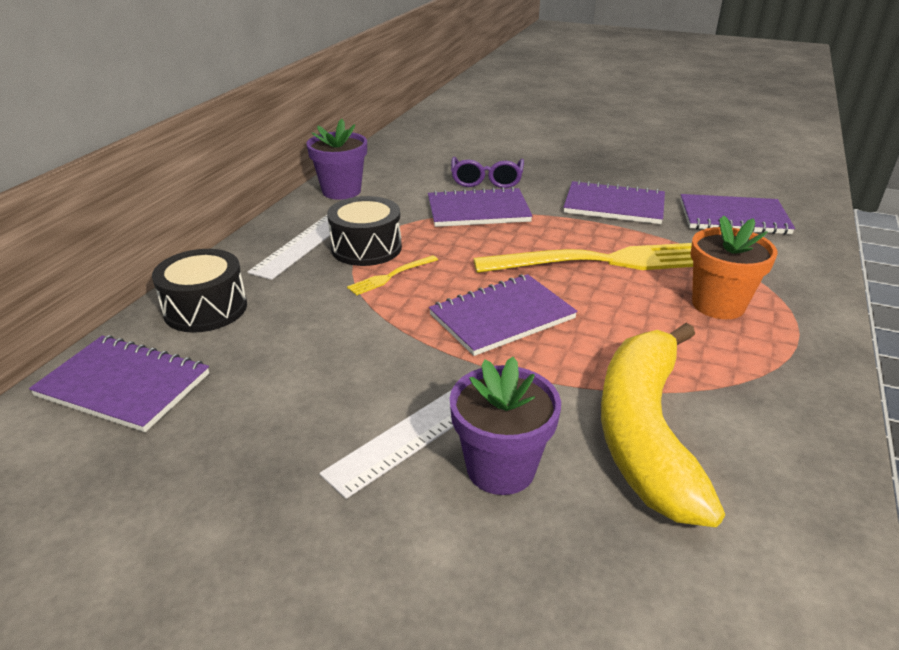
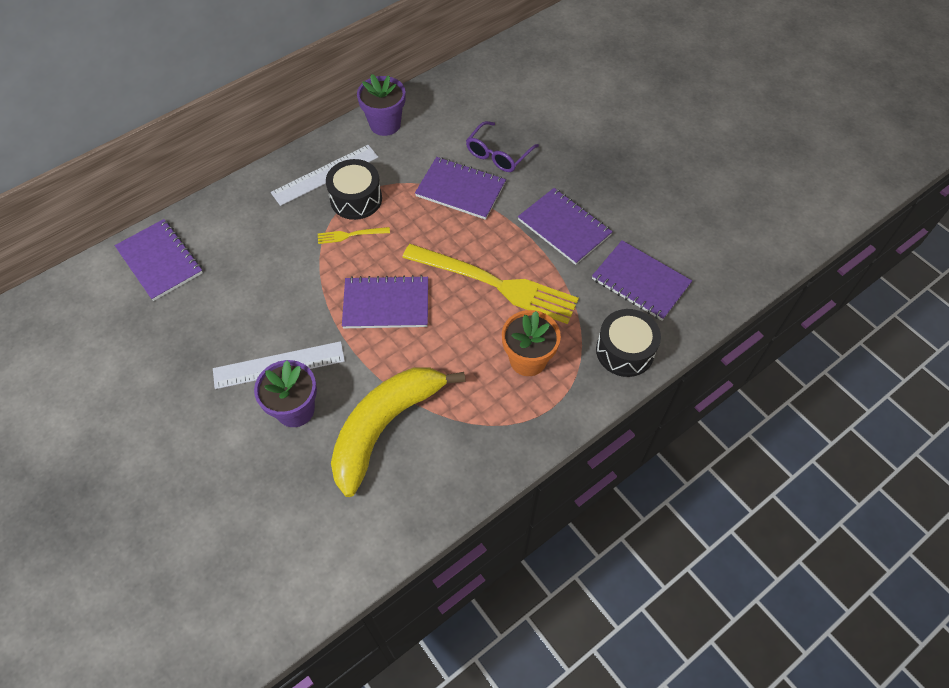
camera: 30 degrees right, 25 degrees up
(205, 309) = (230, 216): black drum -> black drum (625, 351)

